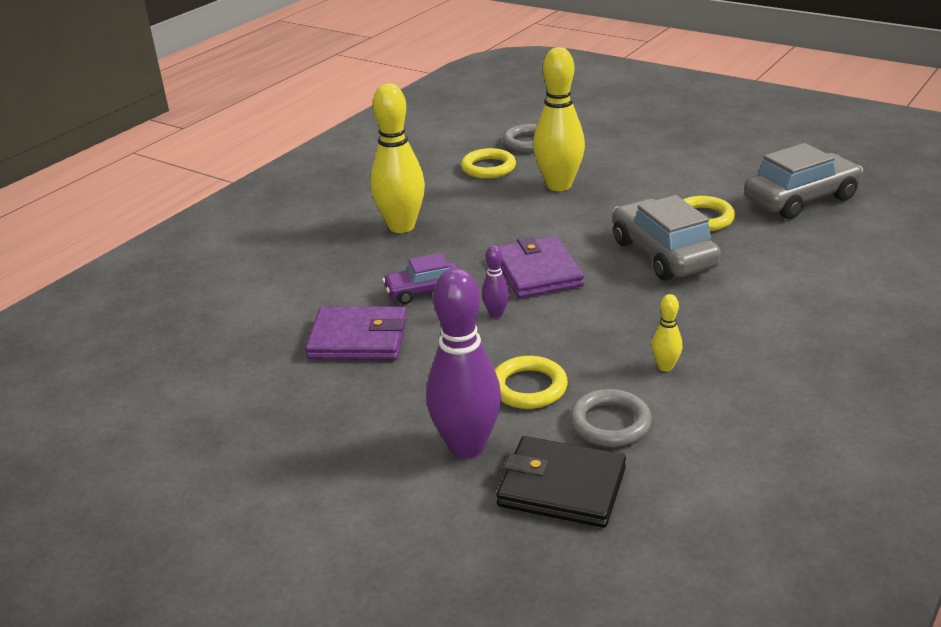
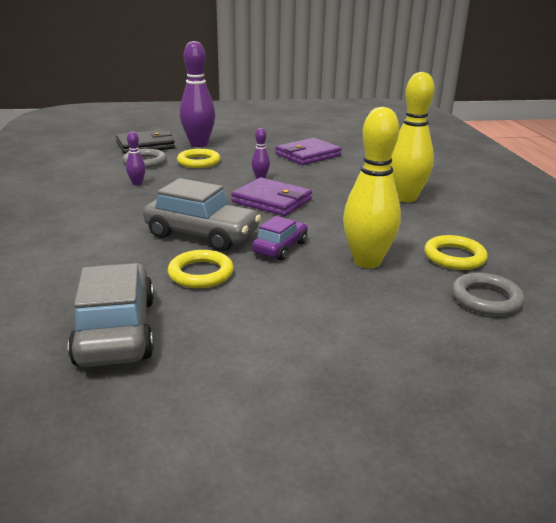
camera: 135 degrees right, 5 degrees down
(424, 291) = (317, 176): purple car -> purple car (280, 247)
(665, 367) = (137, 183): yellow bowling pin -> purple bowling pin
(800, 199) = (116, 330): grey car -> grey car turned 150 degrees clockwise

